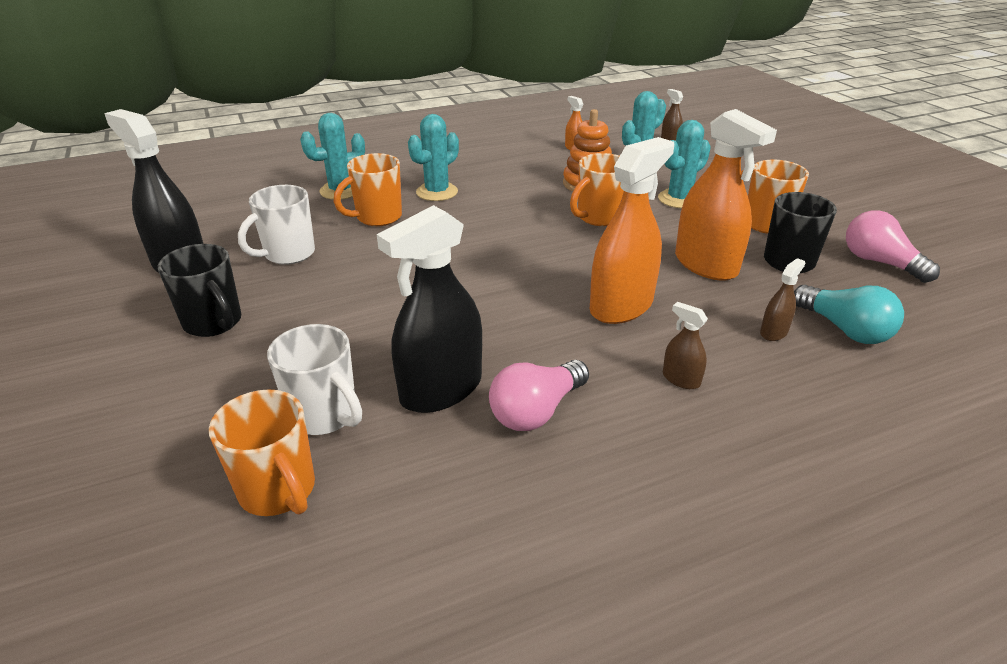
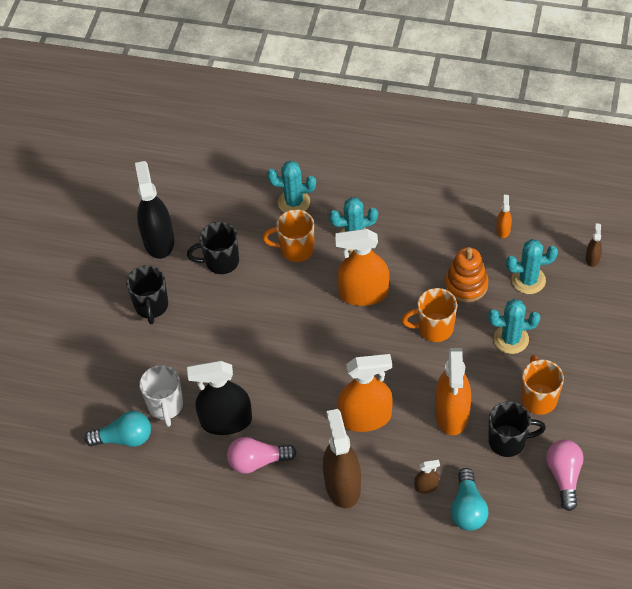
camera: 40 degrees right, 20 degrees up
(278, 491) = (124, 438): orange mug -> turquoise light bulb
(288, 254) = (221, 262): white mug -> black mug
(493, 221) = (363, 293): none -> orange spray bottle
(681, 379) = (342, 485): brown spray bottle -> brown spray bottle, size x2.24

